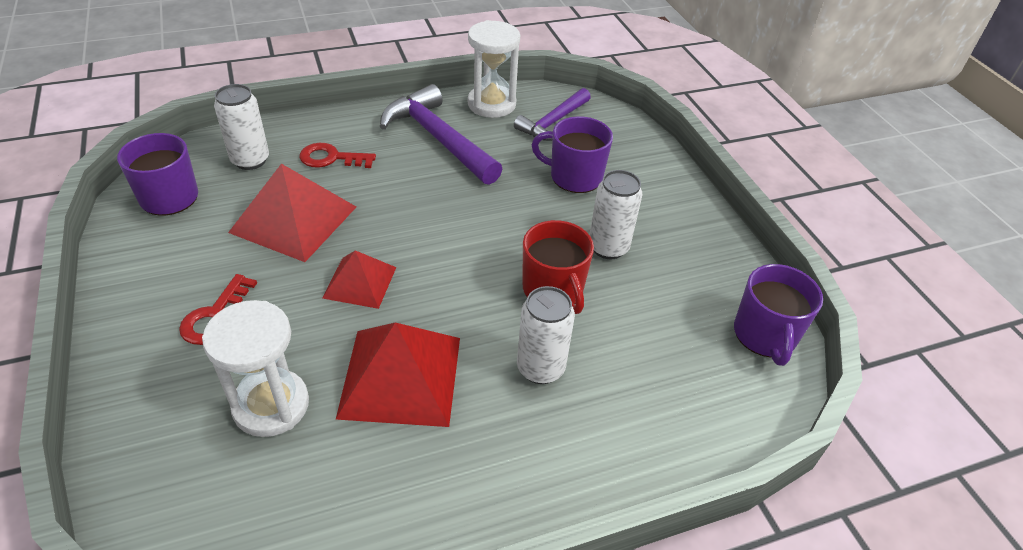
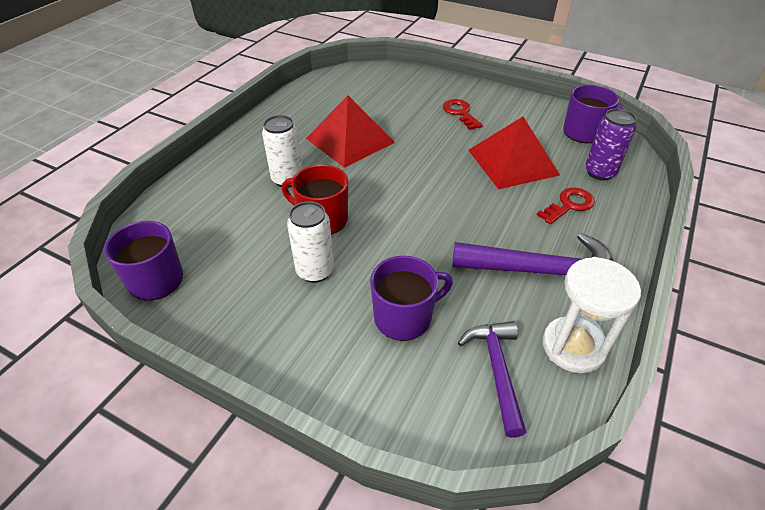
camera: 140 degrees right, 0 degrees up
(250, 160) = (599, 172): white can -> purple can
(271, 405) = (386, 106): white hourglass -> none
(360, 282) = (428, 159): red pyramid -> none

